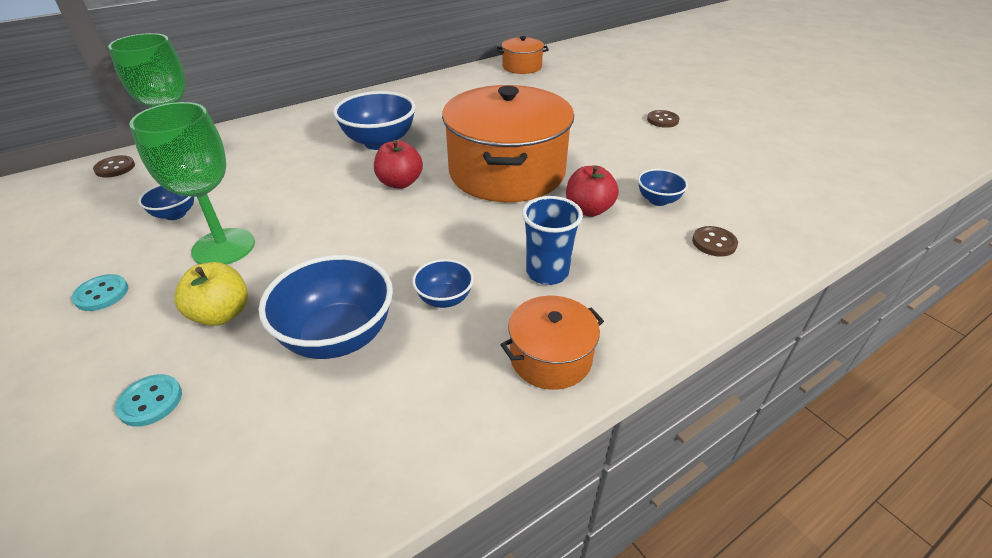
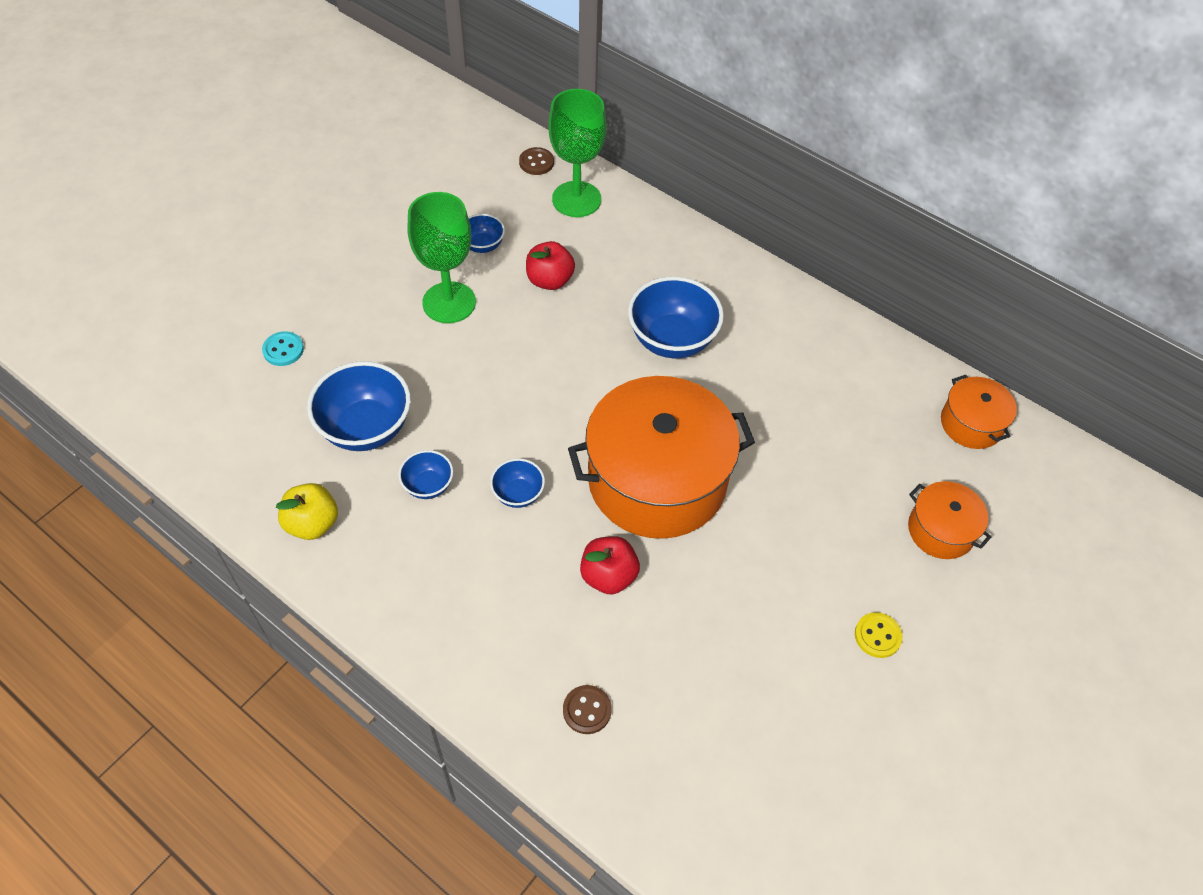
camera: 70 degrees right, 15 degrees up
(102, 294) = (373, 261): turquoise button -> none
(222, 314) = (371, 344): yellow apple -> yellow apple (312, 523)
(400, 183) = (596, 389): red apple -> red apple (550, 280)
(547, 273) = (487, 557): blue cup -> none
(550, 357) = (378, 582): orange pot -> orange pot (941, 530)
(658, 200) = (655, 646): blue bowl -> blue bowl (518, 494)
(662, 120) = (877, 636): brown button -> yellow button

